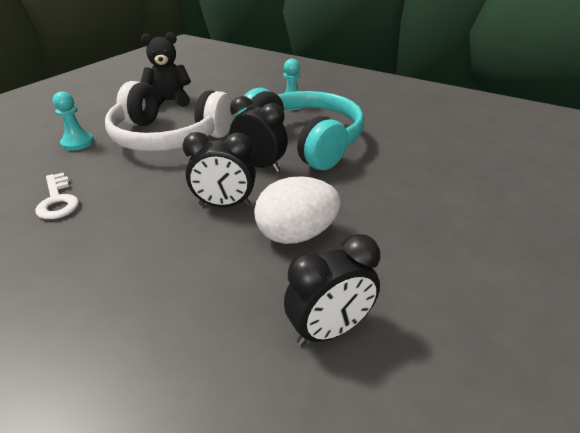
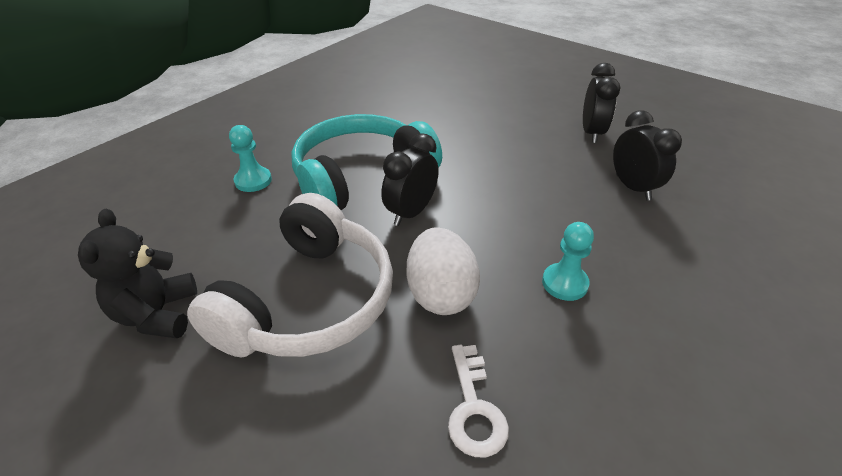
camera: 85 degrees left, 5 degrees up
(57, 200) = (474, 408): white key -> white key turned 105 degrees clockwise
(78, 143) = (283, 432): turquoise pawn -> turquoise pawn (564, 283)
(225, 205) = (487, 239): black clock -> black clock (591, 133)
(296, 234) = (532, 195): white egg -> white egg (440, 294)

